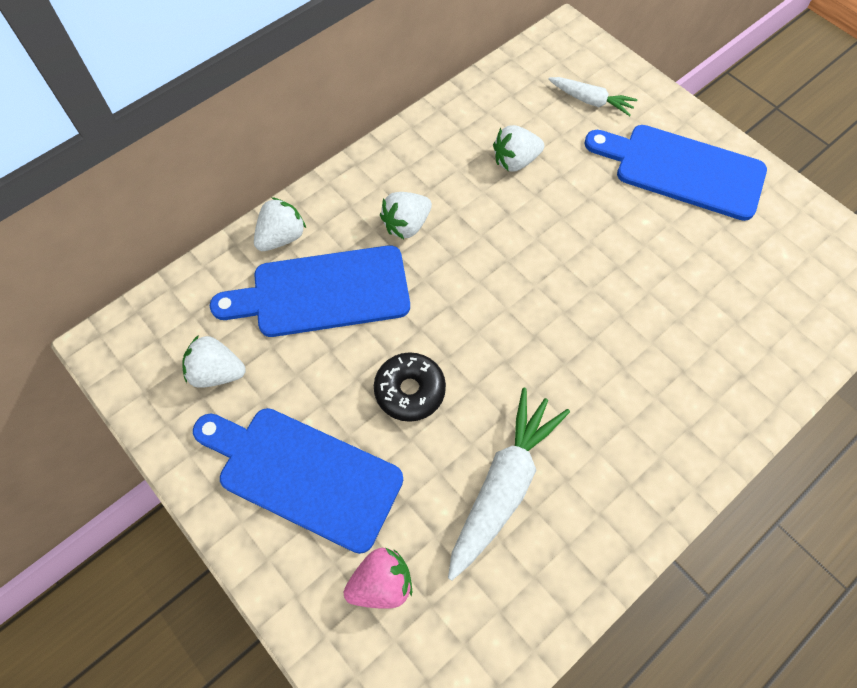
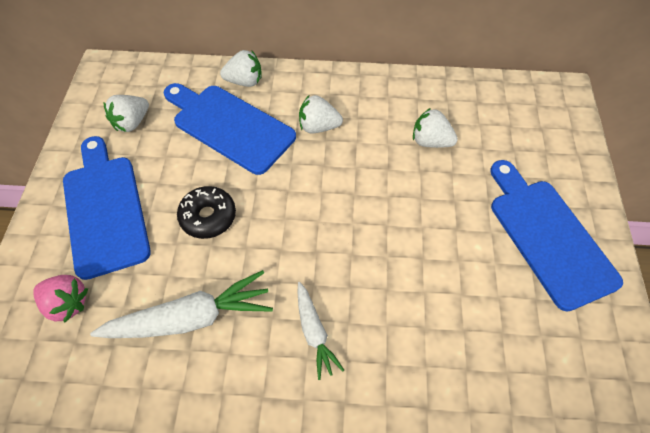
camera: 45 degrees right, 5 degrees down
(217, 372) = (132, 122): white strawberry -> white strawberry turned 105 degrees counterclockwise
(590, 101) = (530, 143): white carrot -> white carrot (314, 332)

